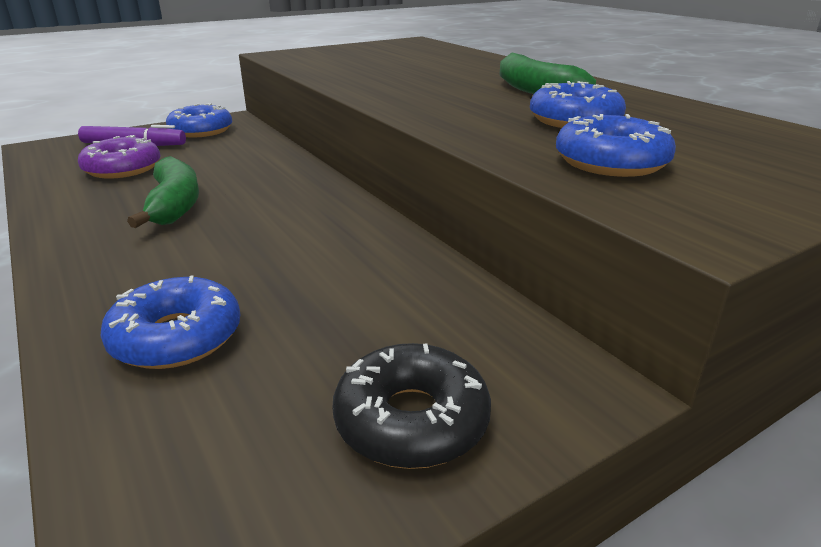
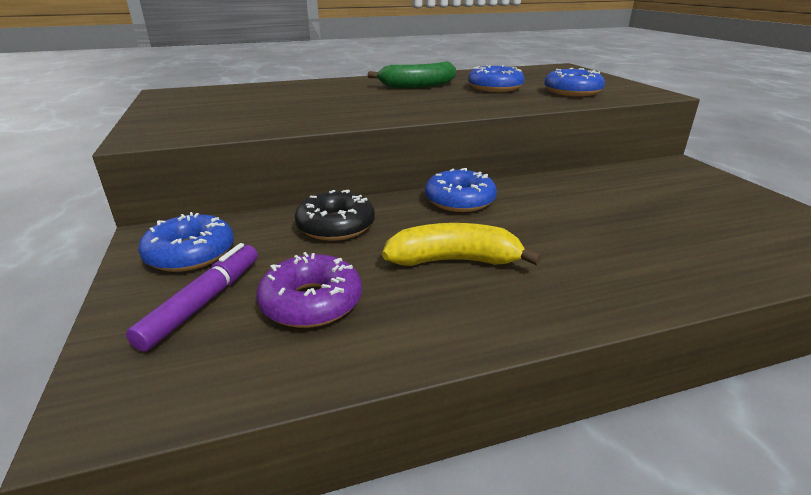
camera: 75 degrees left, 0 degrees up
(174, 205) = (454, 261): green banana -> yellow banana
(177, 337) = (686, 250): blue donut -> blue donut (459, 200)
(411, 420) = (725, 195): black donut -> black donut (336, 226)

